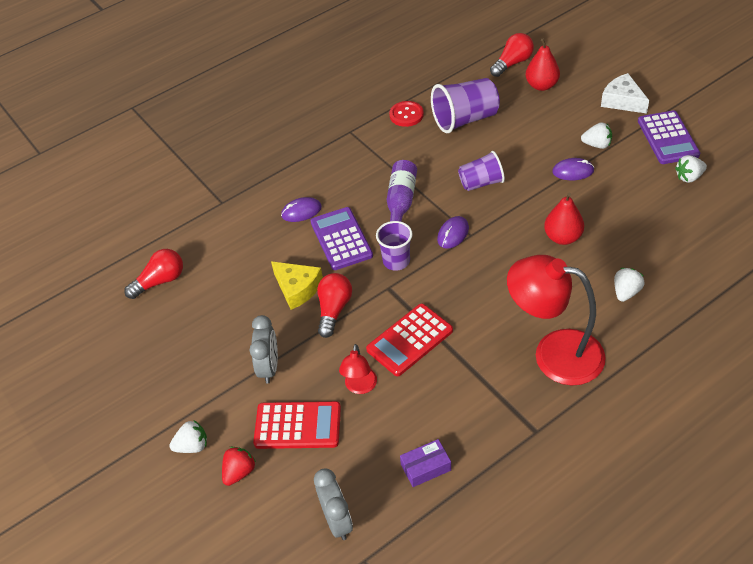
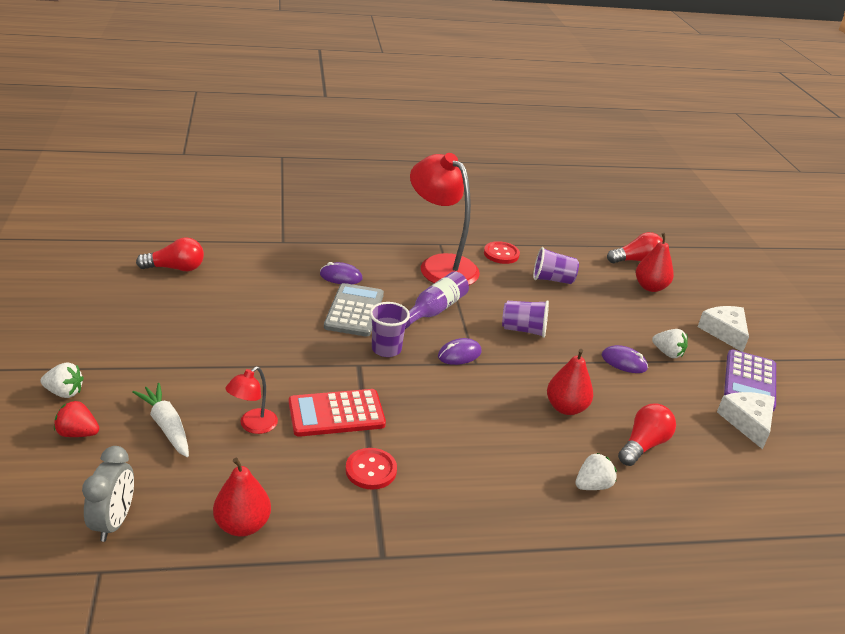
camera: 20 degrees right, 15 degrees down
(239, 472) = (78, 433): red strawberry -> red strawberry turned 135 degrees counterclockwise
(269, 367) = (192, 370): grey clock -> none
(297, 288) = (279, 326): yellow cheese -> none
(298, 426) = (166, 426): red calculator -> white carrot
(334, 310) = (293, 357): red light bulb -> red light bulb (643, 445)
(341, 239) = (354, 311): purple calculator -> grey calculator
(426, 467) = (242, 525): purple box -> red pear
(465, 119) = (552, 279): purple cup -> purple cup, size x0.64
(473, 371) = (371, 470): none -> red button
(554, 353) = (467, 498): red lamp -> red lamp (440, 265)
(689, 177) = (747, 422): white strawberry -> white cheese

